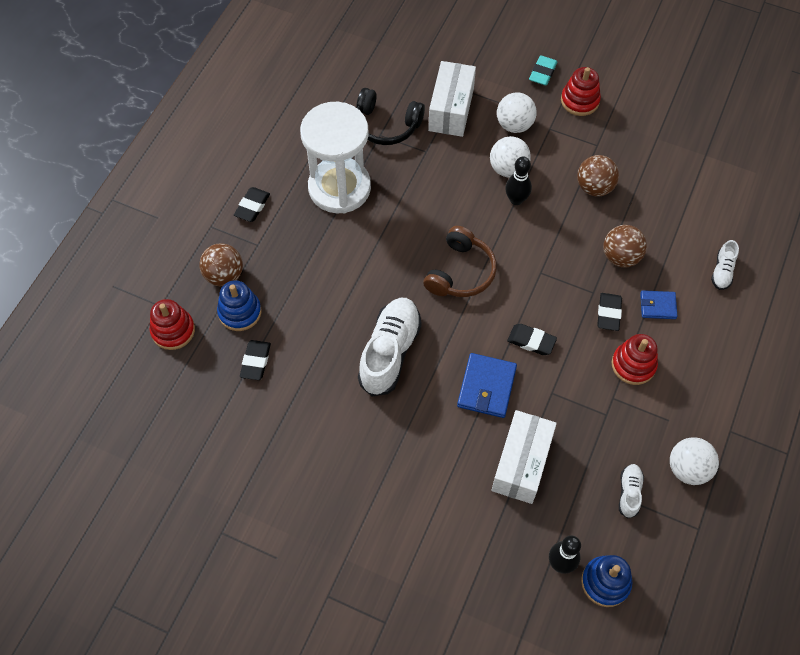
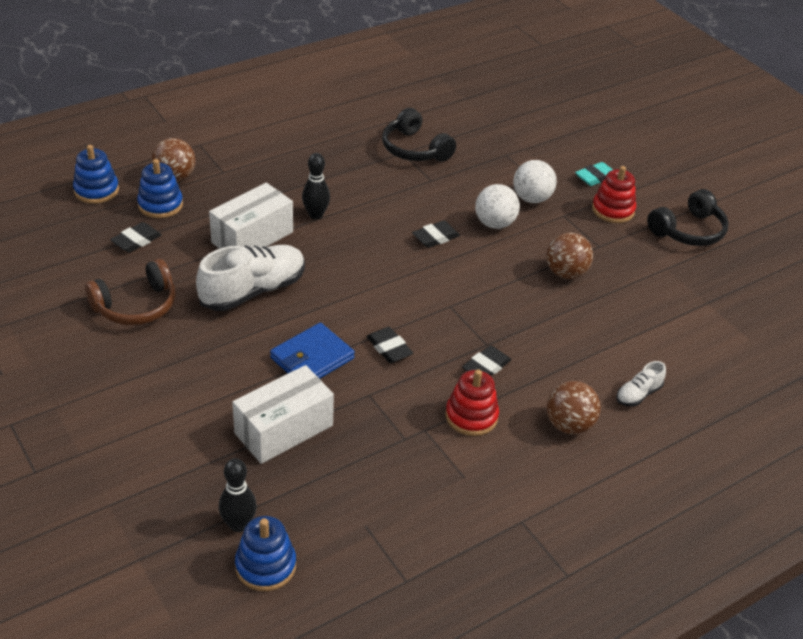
camera: 30 degrees right, 20 degrees down
(173, 330) = (96, 190): red stacking toy -> blue stacking toy
(252, 206) = (246, 148): black eraser -> black eraser (435, 237)
(339, 188) = (330, 169): white hourglass -> none
(451, 109) = (483, 164): white box -> white box (252, 237)
(460, 272) = (375, 270): brown headphones -> brown headphones (136, 306)
(516, 200) = (480, 247): black bowling pin -> black bowling pin (315, 215)
(620, 257) = (541, 333): brown ball -> brown ball (569, 425)
(629, 493) = (364, 510): white shoe -> none
(645, 90) = (688, 231): none -> black headphones
(657, 306) = (542, 386): blue wallet -> none
(688, 469) = (445, 526): white ball -> none

